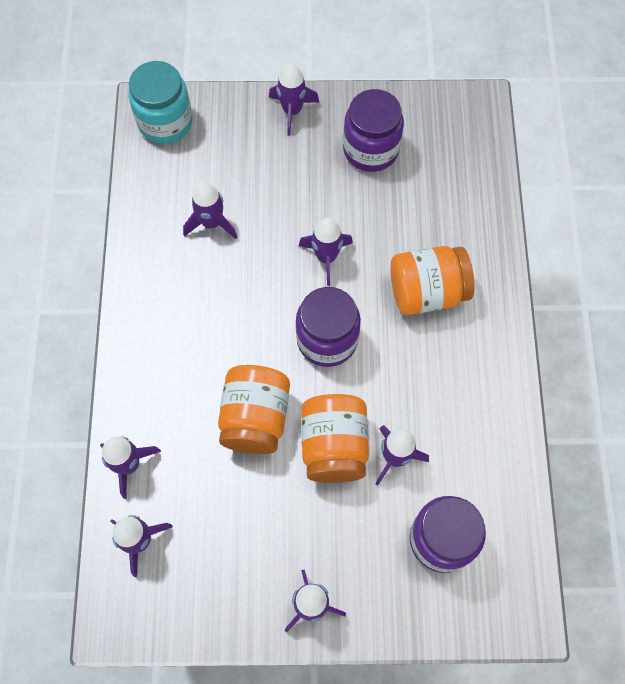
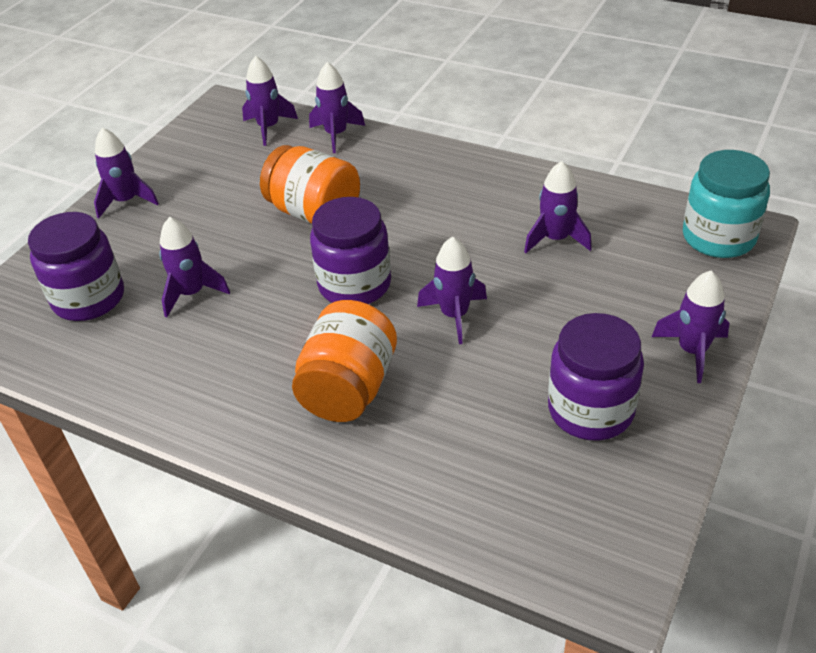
camera: 120 degrees right, 25 degrees down
(334, 446) = (242, 255): orange jar -> none

